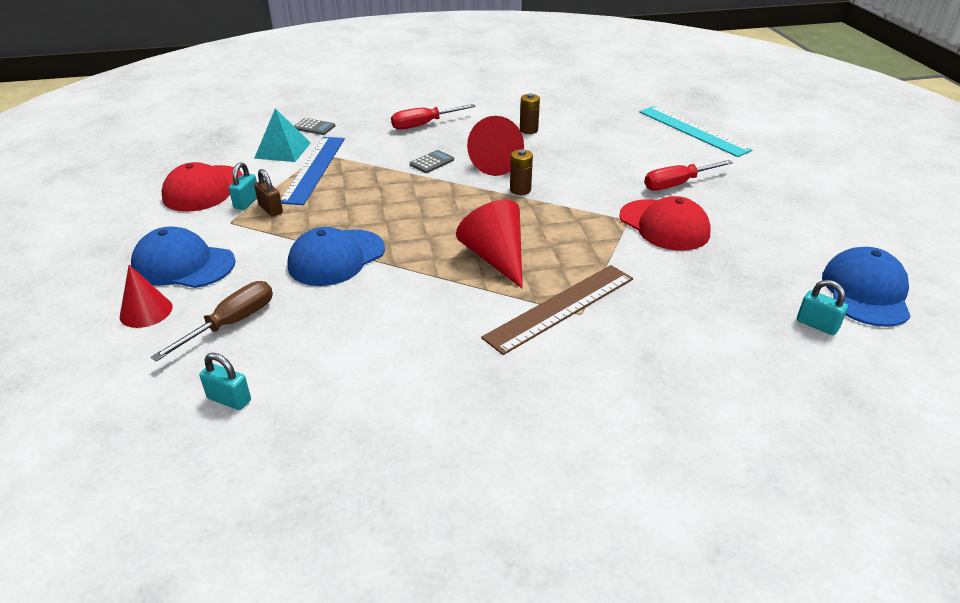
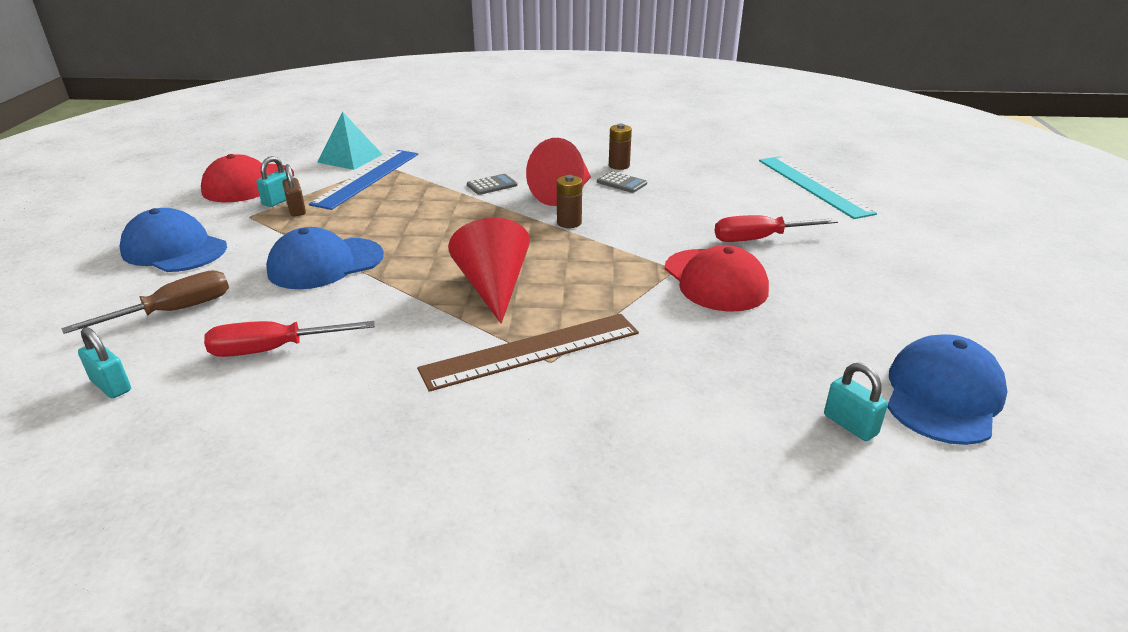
camera: 15 degrees right, 5 degrees down
(146, 311) = (105, 287): red cone -> none
(314, 127) = (396, 141): grey calculator -> grey calculator (621, 183)
(424, 125) = (509, 149): red screwdriver -> red screwdriver (273, 350)

